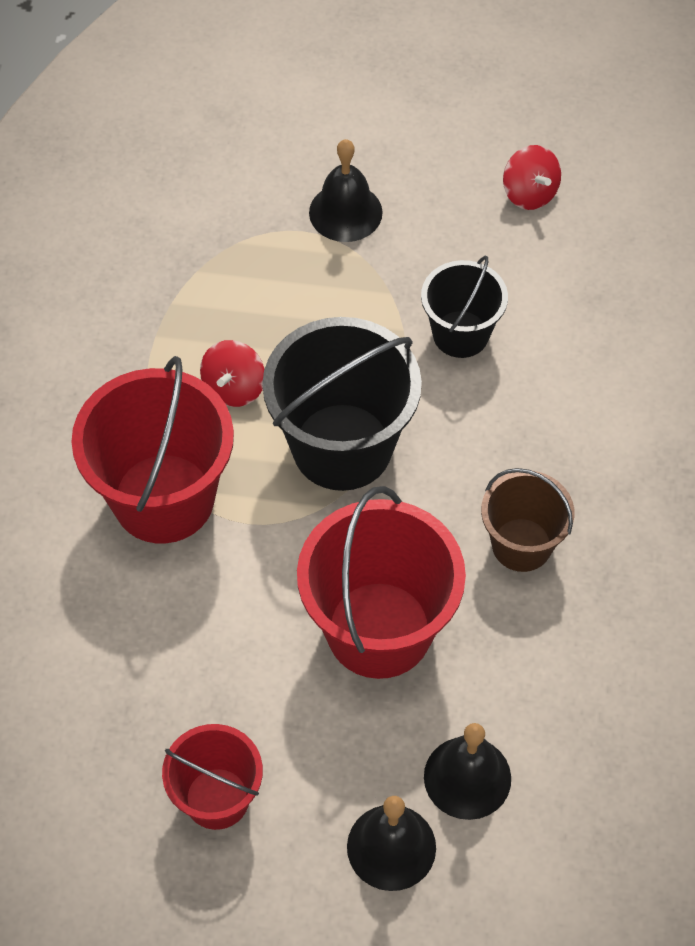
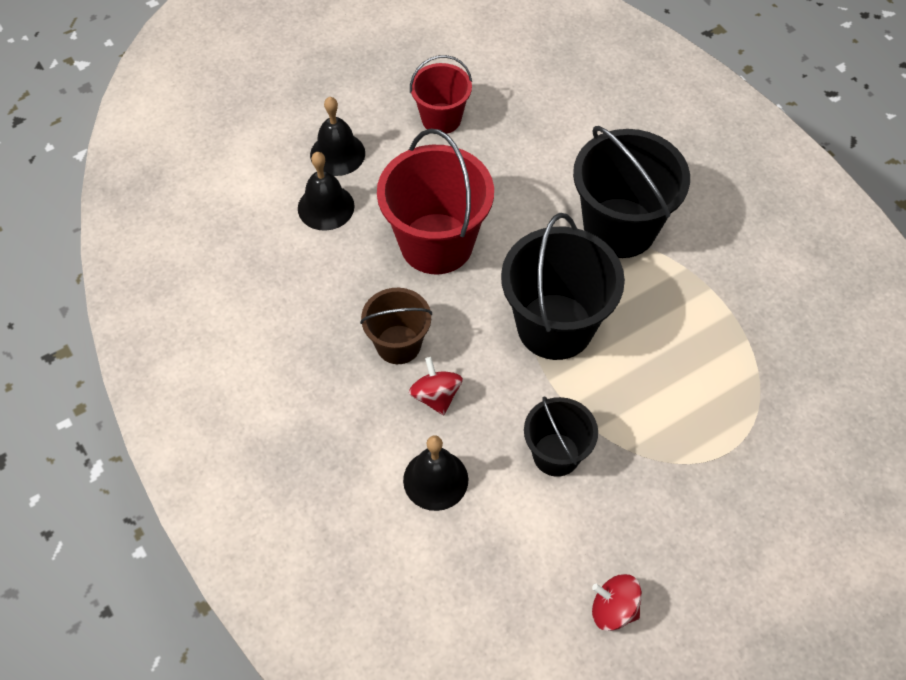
camera: 140 degrees right, 0 degrees up
(163, 498) = (619, 228): red bucket -> black bucket
(234, 388) = (652, 315): red spinning top -> red spinning top (436, 396)
(345, 212) = (718, 488): black bell -> black bell (435, 480)

